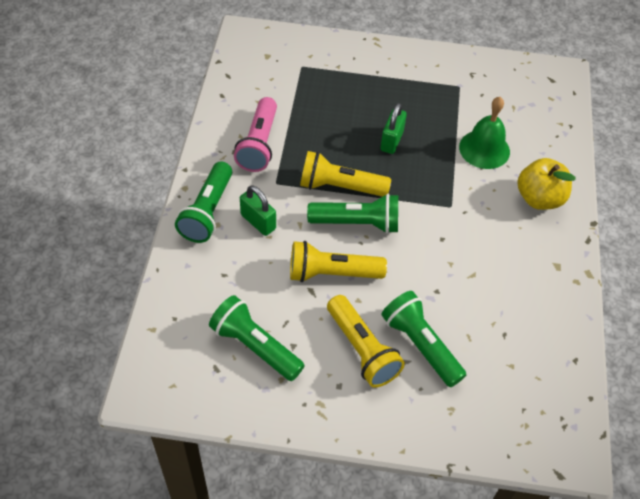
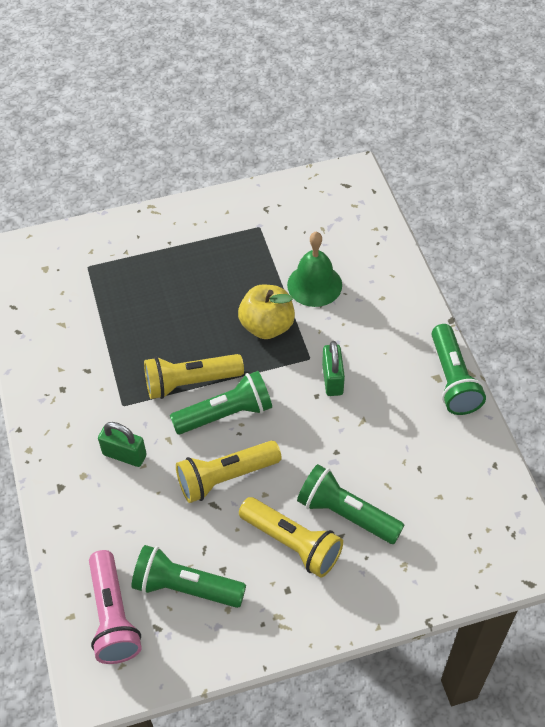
camera: 20 degrees left, 0 degrees up
(207, 212) = (66, 466): green flashlight -> green flashlight (452, 380)
(259, 144) = (84, 370): pink flashlight -> pink flashlight (113, 616)
(391, 141) = (219, 312): green padlock -> green padlock (332, 379)
(539, 198) = (390, 315): yellow apple -> yellow apple (267, 326)

